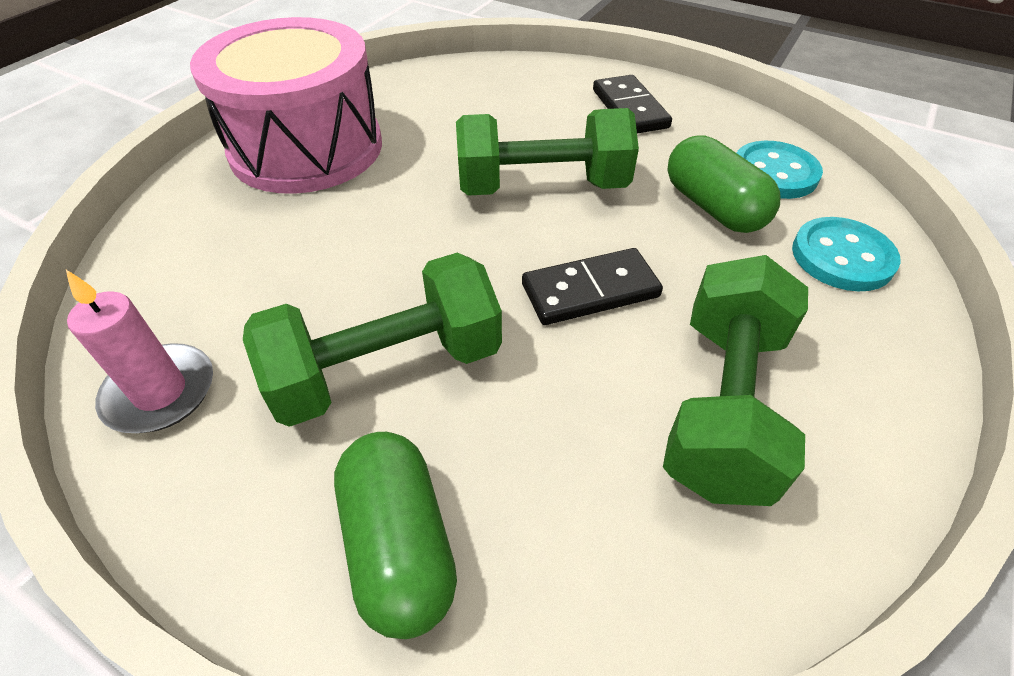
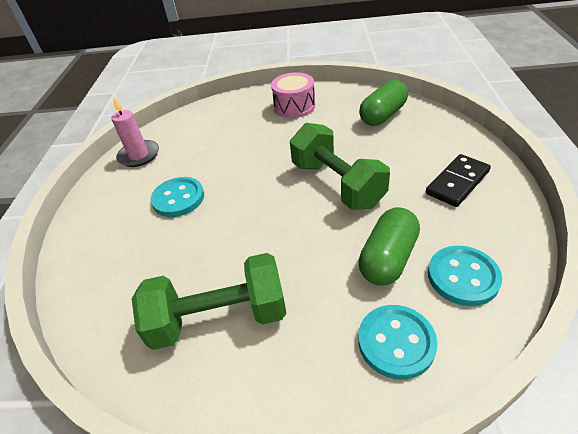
camera: 65 degrees right, 5 degrees down
(306, 148) = (294, 106): pink drum -> pink drum, size x0.53
(387, 369) = (178, 198): green dumbbell -> turquoise button
(399, 545) = (100, 243): green capsule -> green capsule (383, 115)
(590, 291) = (268, 236): black domino -> none

